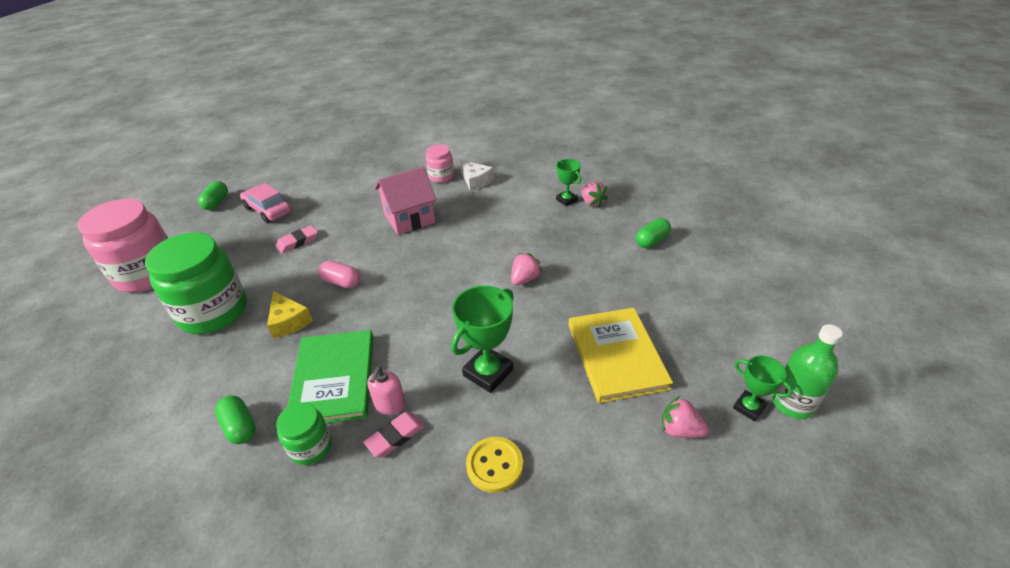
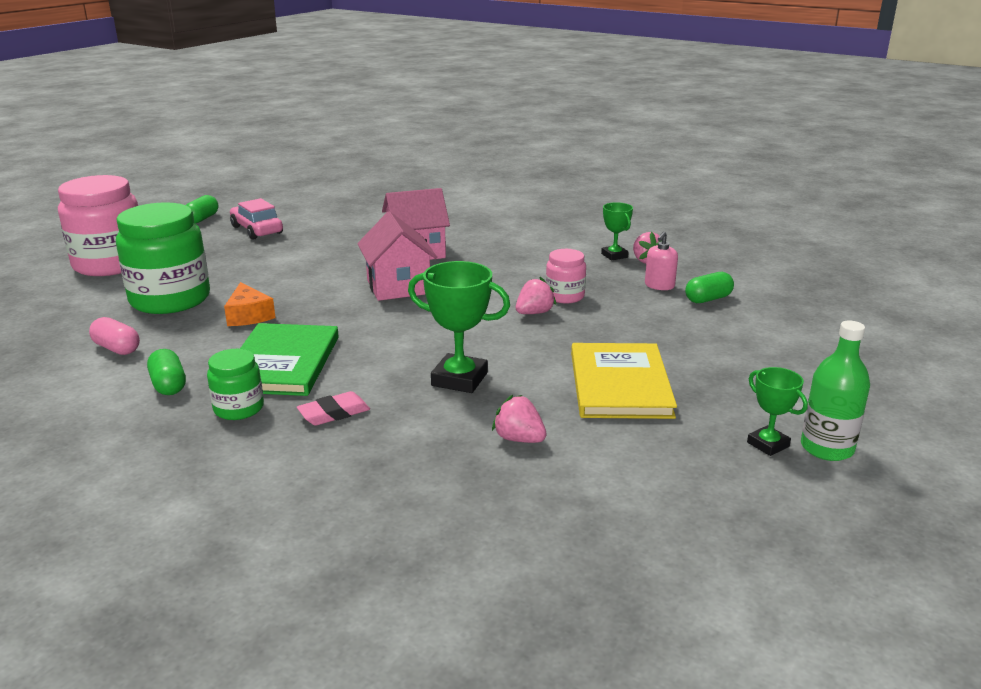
camera: 10 degrees right, 15 degrees down
(288, 321) = (249, 315): yellow cheese -> orange cheese
(297, 242) = (281, 257): pink eraser -> none
(341, 282) = (319, 292): pink capsule -> pink capsule (117, 348)
(390, 405) = (337, 389): pink soap dispenser -> pink soap dispenser (659, 286)
(406, 264) = (398, 287): none -> pink house
(441, 176) = (468, 222): pink jar -> pink jar (565, 296)
(475, 181) = (508, 230): white cheese -> none
(488, 373) = (459, 379): green trophy -> green trophy turned 60 degrees clockwise
(494, 465) = (437, 448): yellow button -> none
(680, 430) = (672, 450): pink strawberry -> pink strawberry (519, 439)

